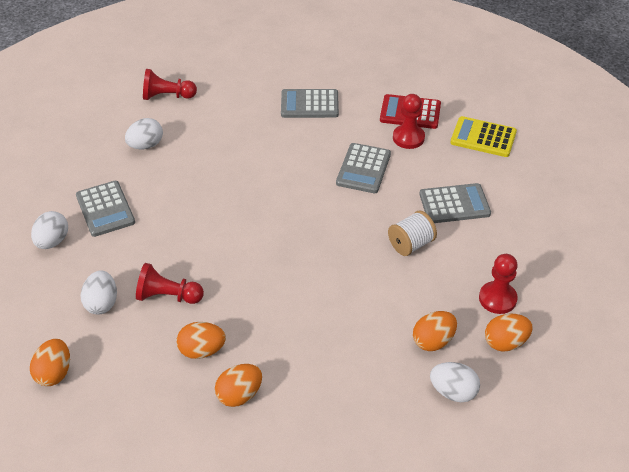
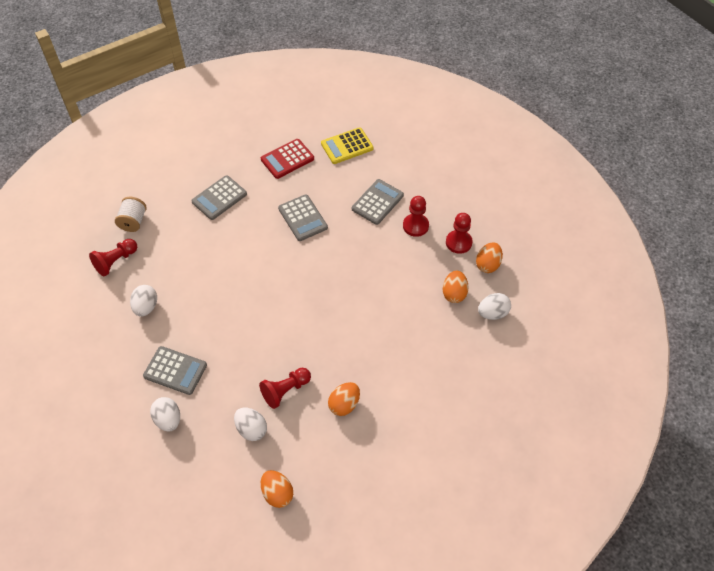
camera: 45 degrees left, 10 degrees up
(239, 395) = (394, 410): orange egg -> none
(408, 138) = (305, 177): red pawn -> red pawn (415, 226)
(411, 244) = (382, 246): white spool -> white spool (133, 221)

